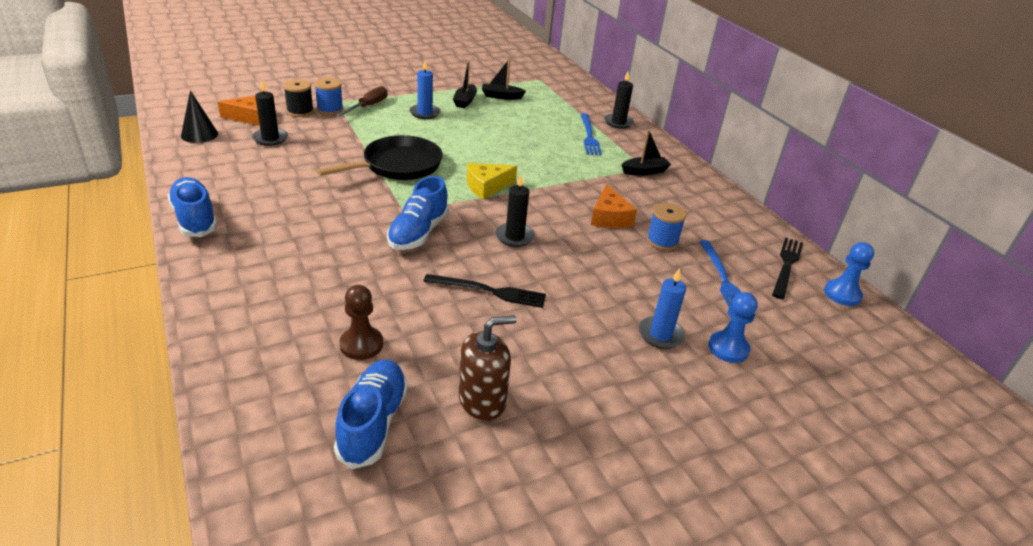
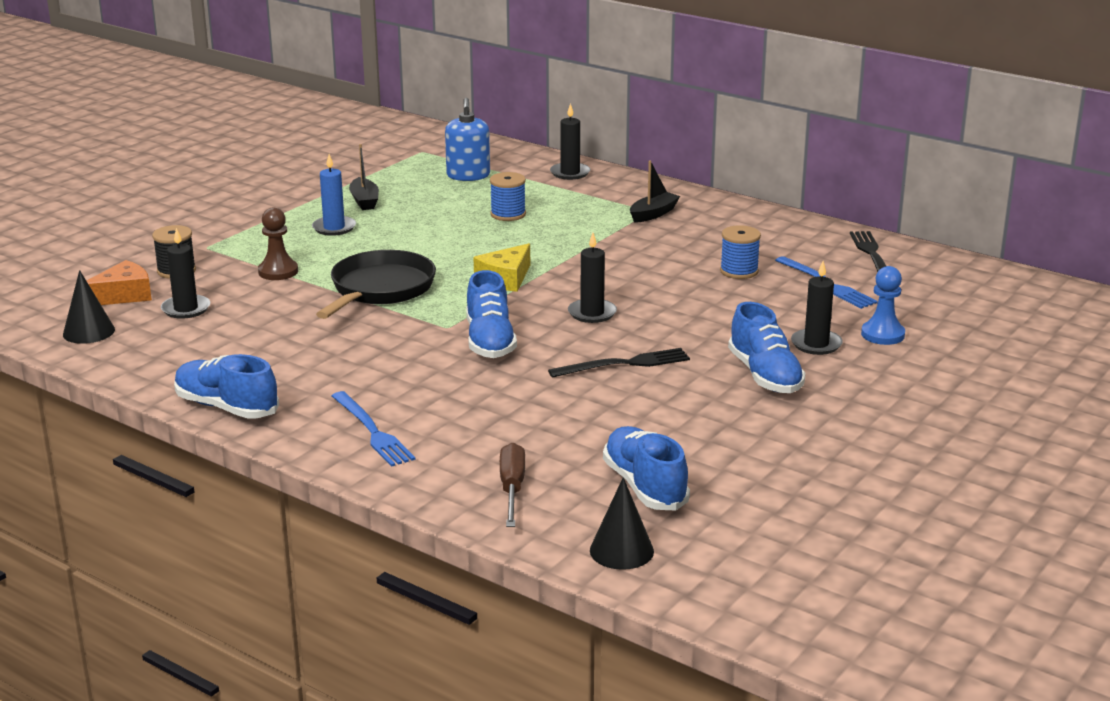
camera: 25 degrees left, 10 degrees down
(276, 488) = (621, 550): none -> black cone
(330, 109) = (210, 258): blue spool -> blue spool (508, 214)
(361, 344) = (559, 442): brown pawn -> brown pawn (278, 272)
(368, 106) = (253, 241): brown screwdriver -> brown screwdriver (512, 489)
(482, 400) = (718, 440): brown soap dispenser -> none
(501, 96) = (401, 183): black boat -> none
(549, 104) = (468, 175): none -> blue soap dispenser
(587, 349) = (765, 375): none -> blue shoe
(589, 136) = (554, 196): blue fork -> blue fork (372, 431)
(609, 217) = (665, 267): orange cheese -> none
(660, 335) = (816, 344): blue candle -> black candle
(842, 294) = (940, 262): blue pawn -> none

